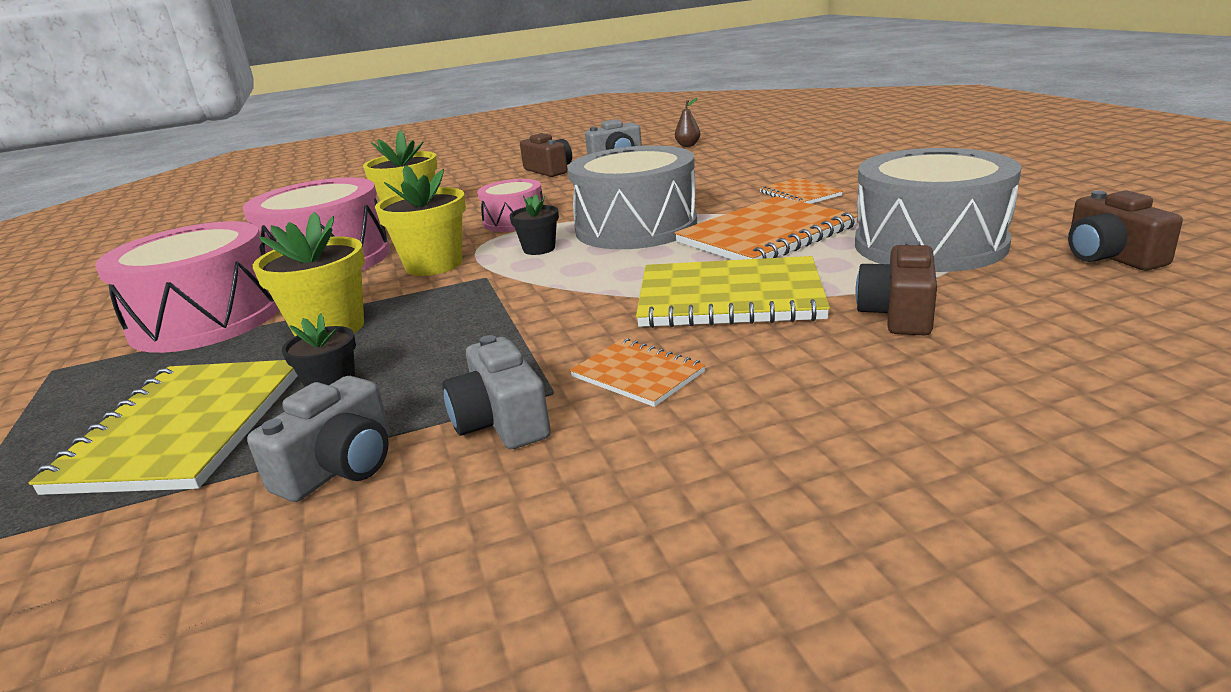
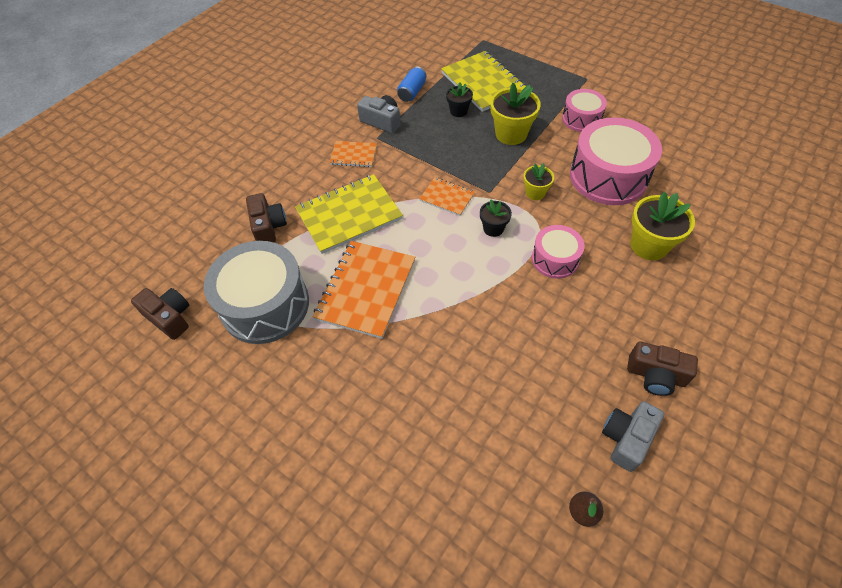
camera: 145 degrees right, 30 degrees up
(207, 319) = (581, 119): pink drum -> pink drum, size x0.55
(340, 467) = (412, 92): grey camera -> blue can
(434, 265) = (535, 193): yellow flower pot -> yellow flower pot, size x0.57
(636, 227) = (458, 275): grey drum -> none
(799, 194) = (377, 372): orange notebook -> orange notebook (447, 197)

